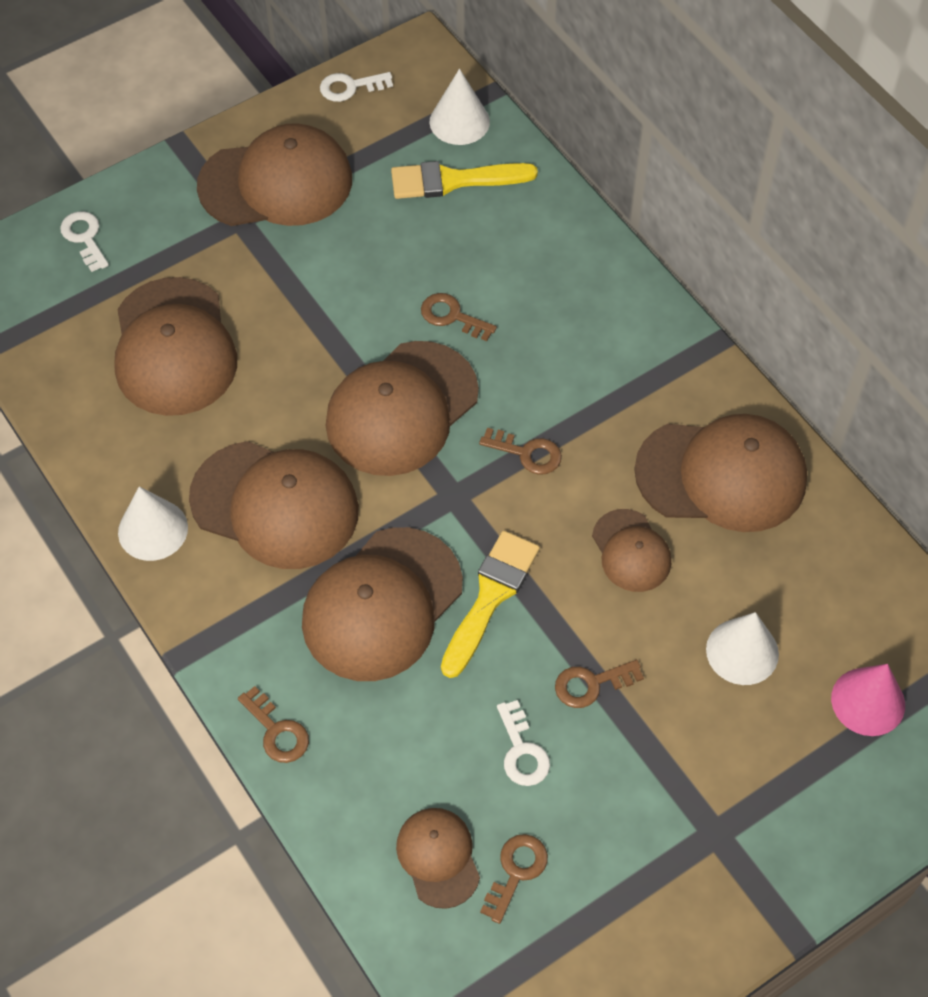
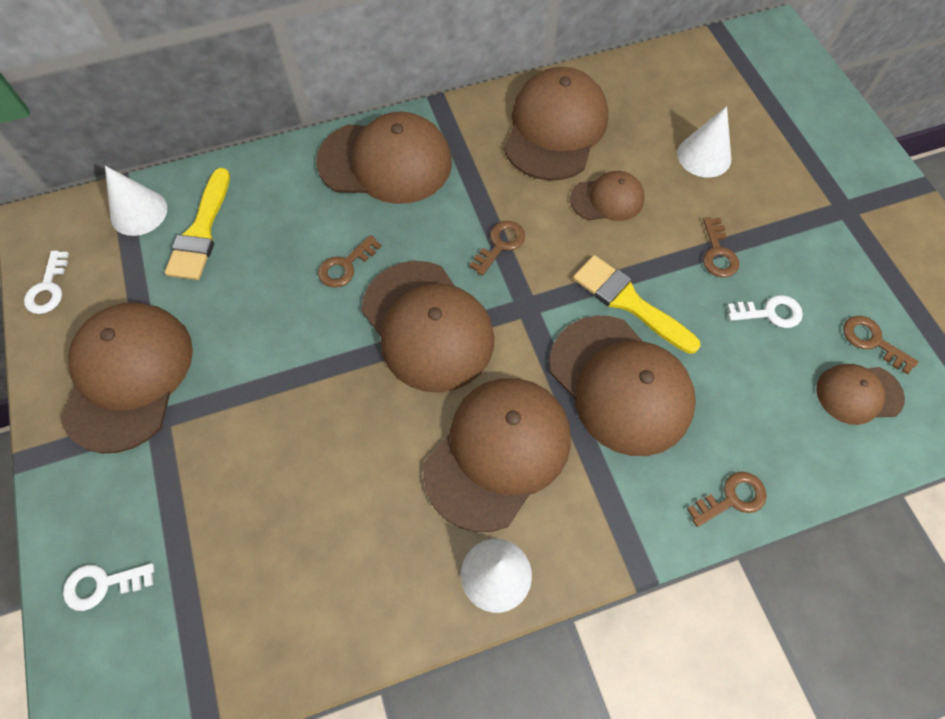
camera: 75 degrees left, 5 degrees up
(174, 347) = (286, 513): brown cap -> brown cap (385, 162)
(868, 701) = (752, 100): pink cone -> none

